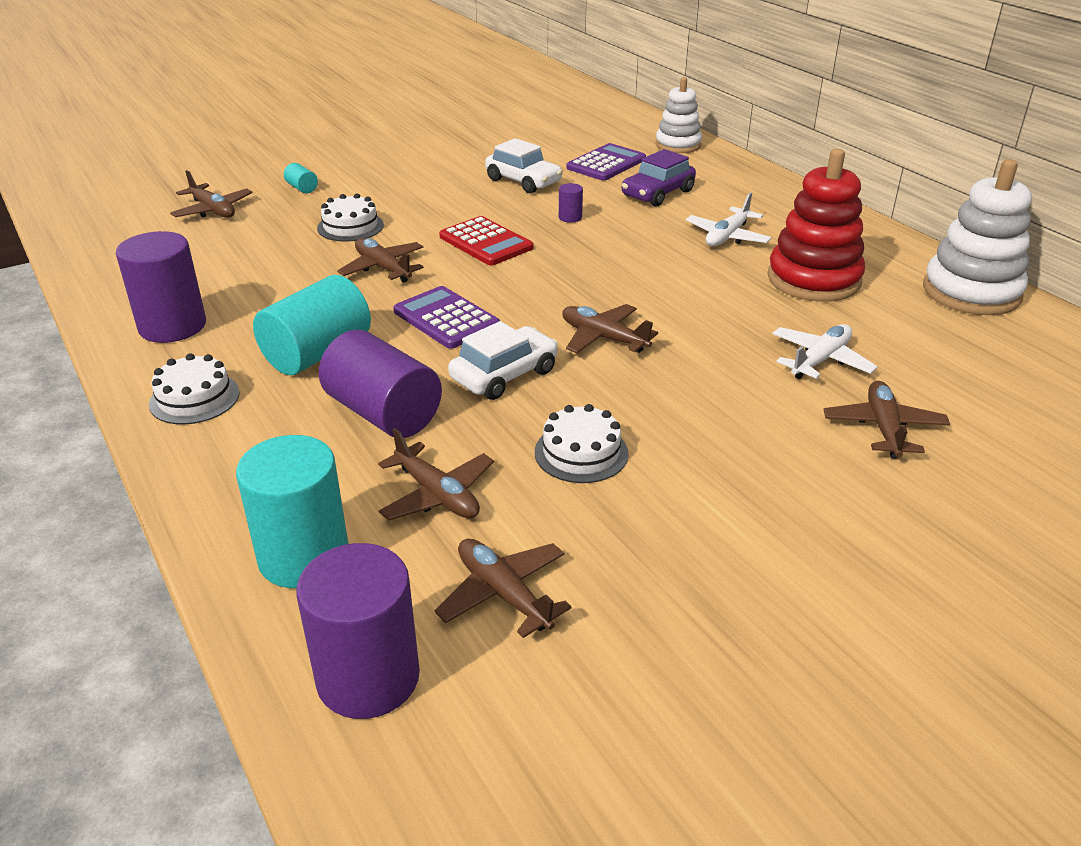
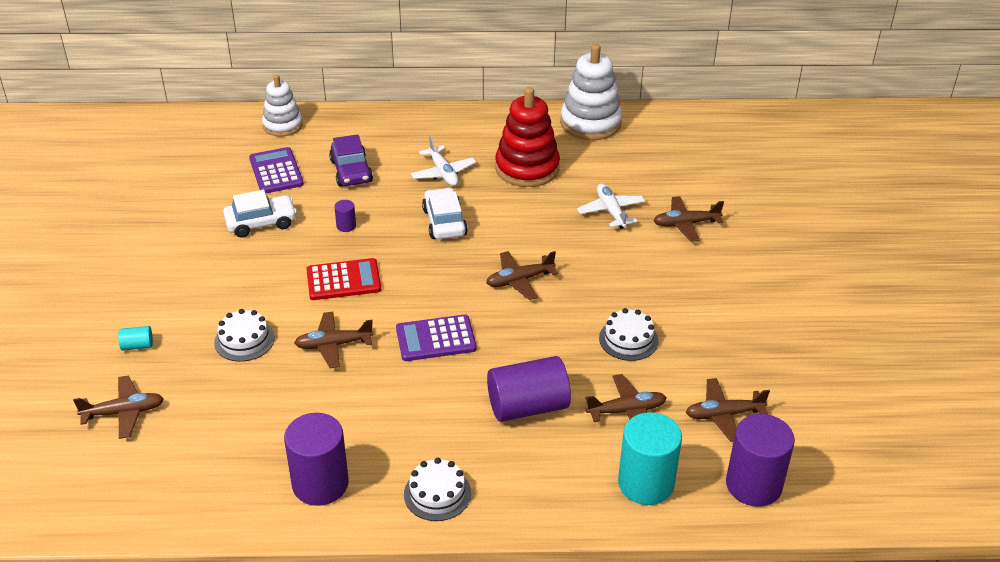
camera: 60 degrees left, 5 degrees up
(317, 353) = (428, 415): turquoise cylinder -> none
(504, 375) = (526, 338): white car -> white car (444, 222)
(883, 428) = (686, 224): brown plane -> brown plane turned 45 degrees counterclockwise

